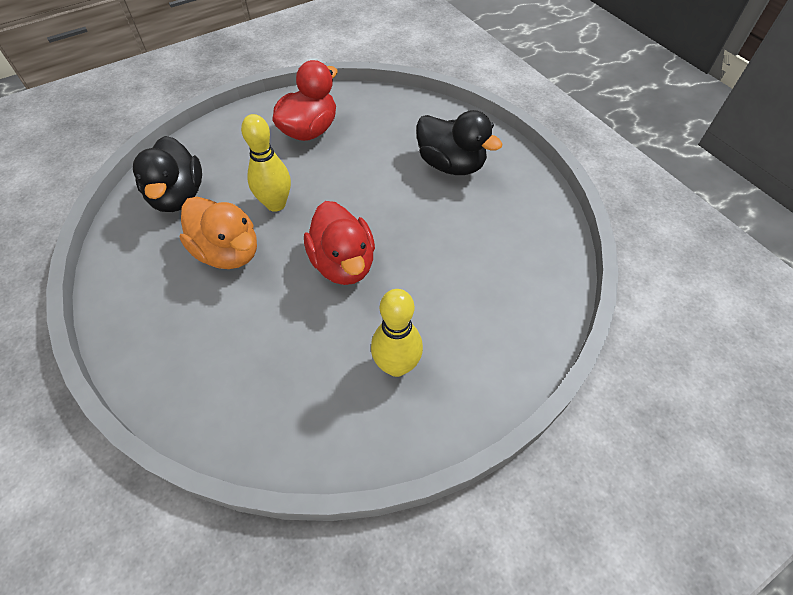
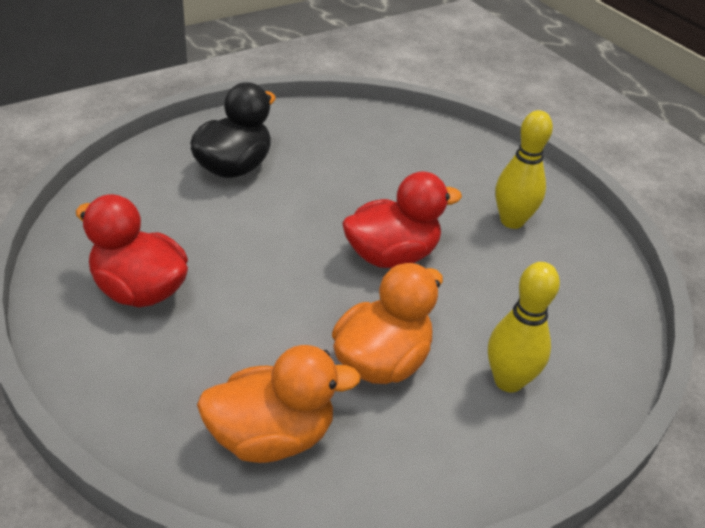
camera: 95 degrees left, 15 degrees down
(178, 196) = (271, 436): black duck -> orange duck
(276, 204) = (293, 319): yellow bowling pin -> yellow bowling pin (508, 381)

